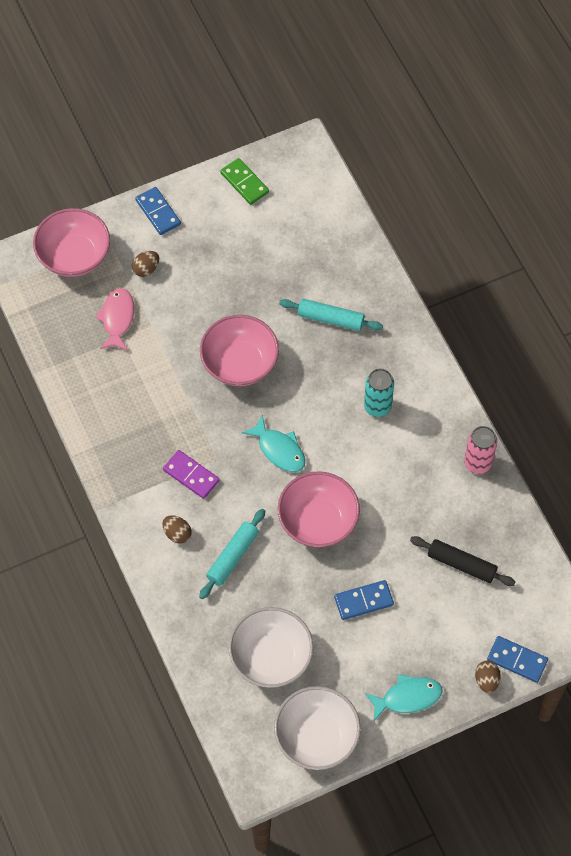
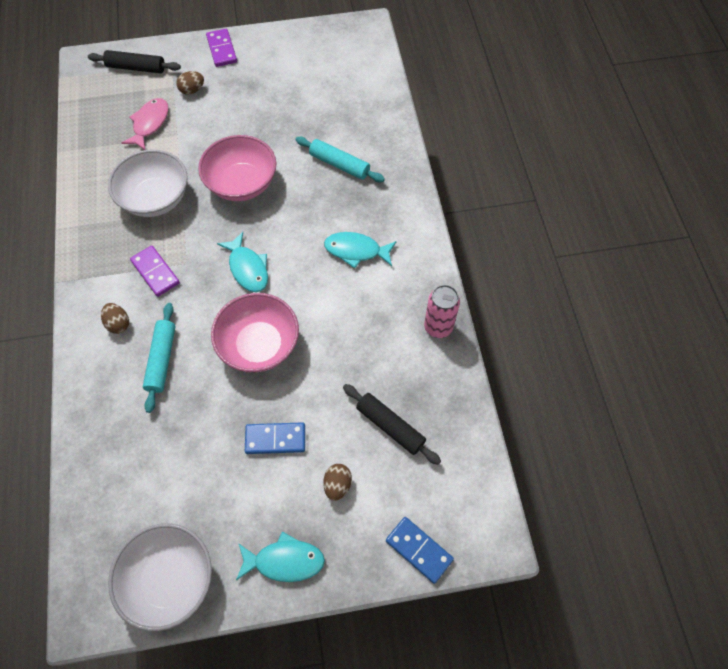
camera: 15 degrees right, 0 degrees up
(74, 256) = (136, 68): pink bowl -> black rolling pin
(158, 212) = (221, 49): blue domino -> purple domino
(232, 557) = (162, 360): turquoise rolling pin -> turquoise rolling pin turned 45 degrees counterclockwise
(244, 183) = (304, 42): green domino -> none
(271, 657) = (157, 474): white bowl -> white bowl (155, 198)
(377, 406) = (356, 251): turquoise can -> turquoise fish
(486, 680) = (378, 565): brown egg -> brown egg (337, 485)

